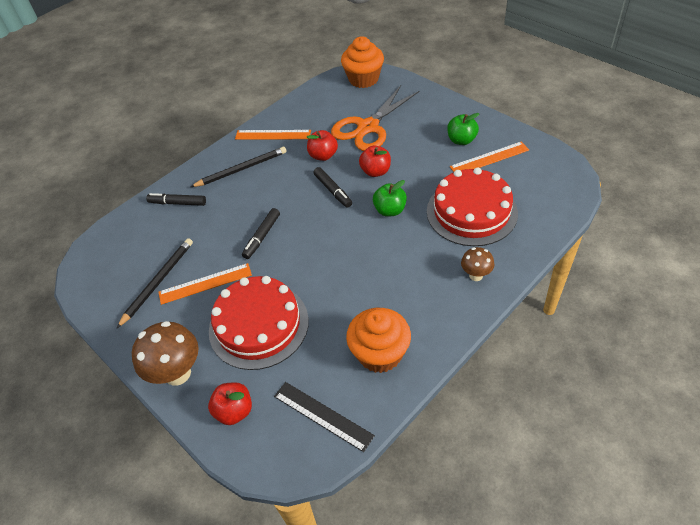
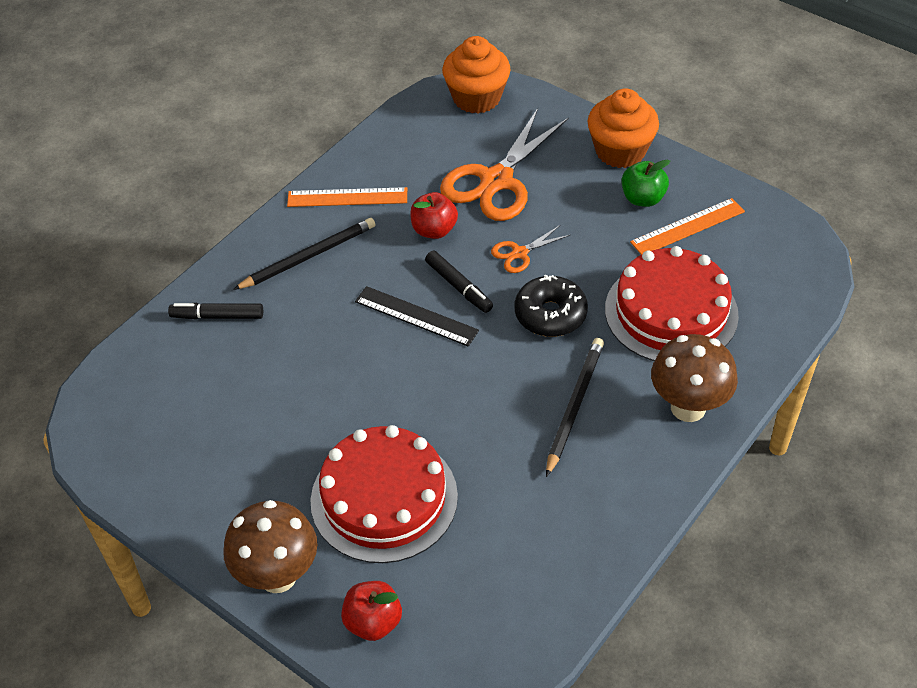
camera: 10 degrees left, 0 degrees up
(158, 282) = (215, 443): black pencil -> black pencil (574, 406)
(205, 283) = (290, 441): orange ruler -> none
(262, 236) = (362, 364): black marker -> none
(323, 415) = (500, 618): black ruler -> black ruler (416, 316)
(375, 171) = (519, 253): red apple -> orange scissors
(380, 353) = (567, 527): orange cupcake -> orange cupcake (620, 151)
(390, 210) = (550, 314): green apple -> black donut
(476, 275) = (688, 407): brown mushroom -> brown mushroom, size x1.80

